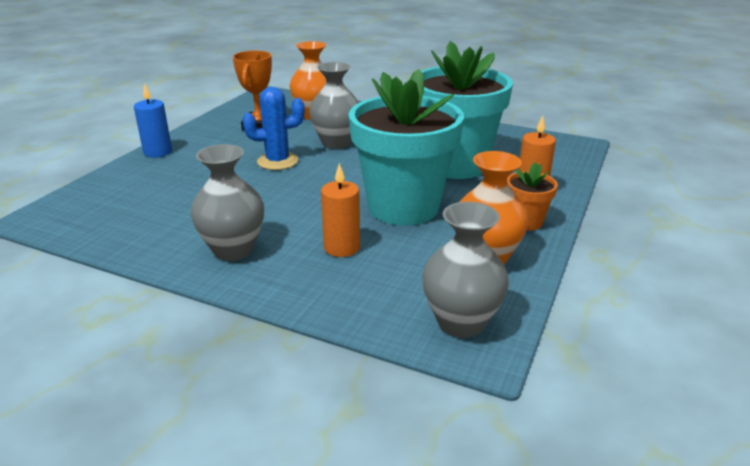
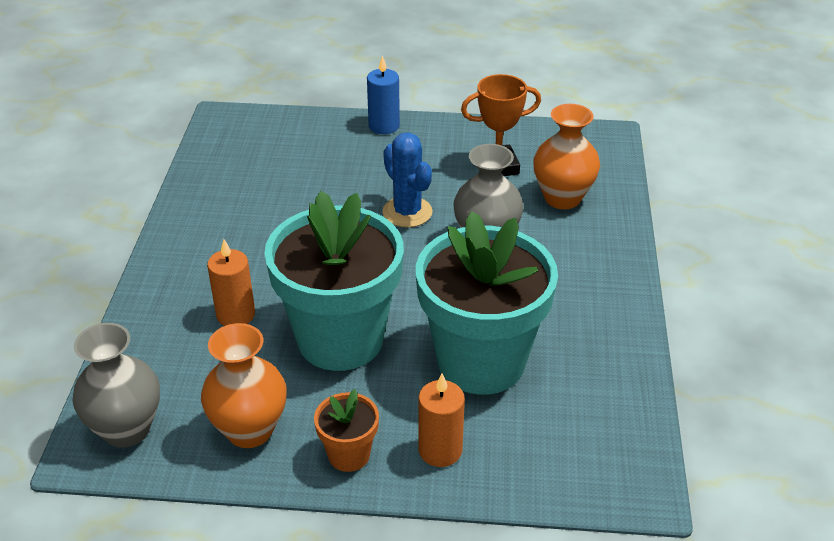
camera: 70 degrees right, 10 degrees up
(233, 250) = (208, 246): grey vase -> none

